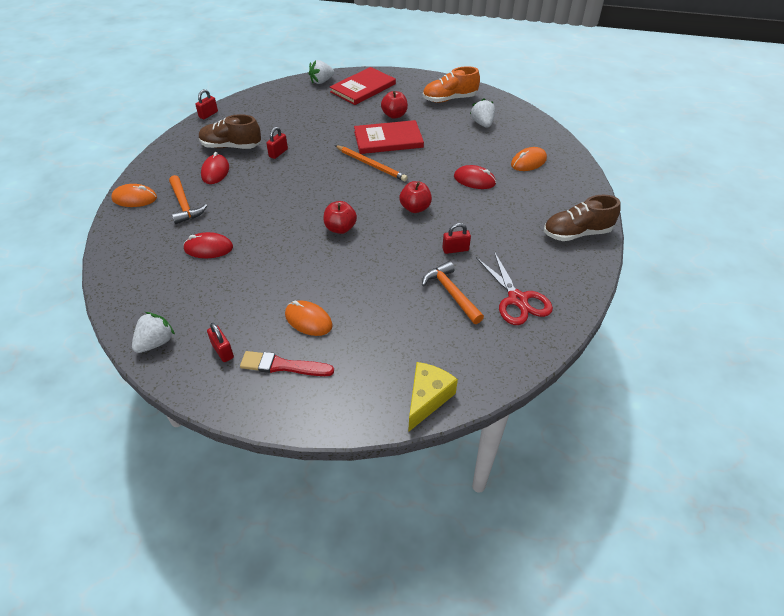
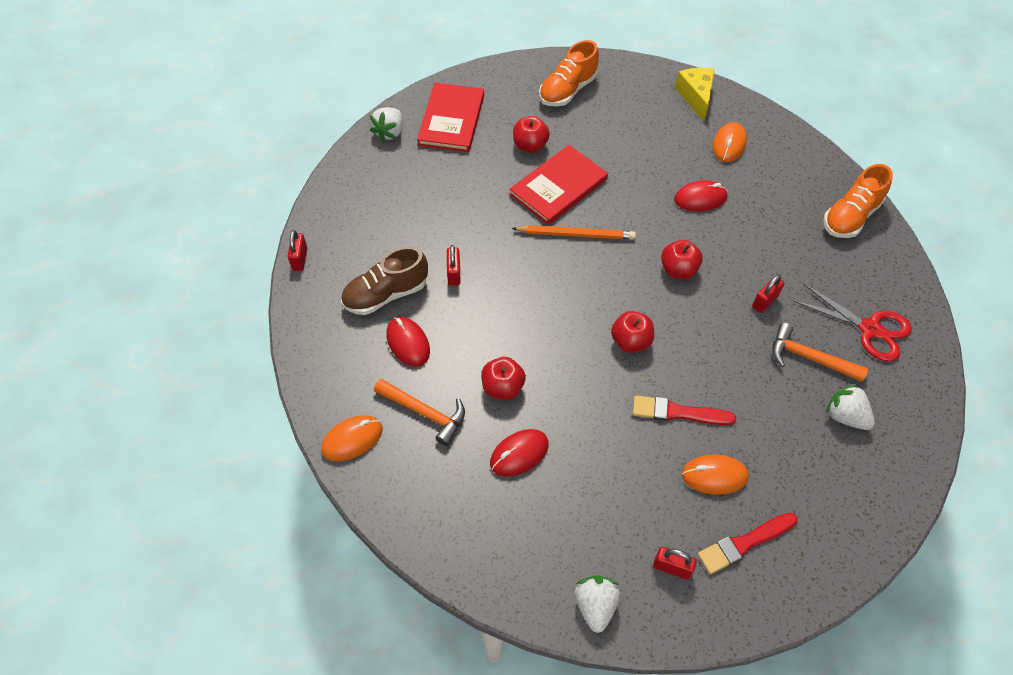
camera: 35 degrees left, 10 degrees up
(239, 214) = (502, 387): none -> red apple
(326, 277) = (678, 412): none -> red brush
(427, 399) = (896, 489): yellow cheese -> yellow cheese (696, 97)
(482, 124) = (636, 111): white strawberry -> white strawberry (845, 416)
(577, 233) = (850, 217): brown shoe -> orange shoe

